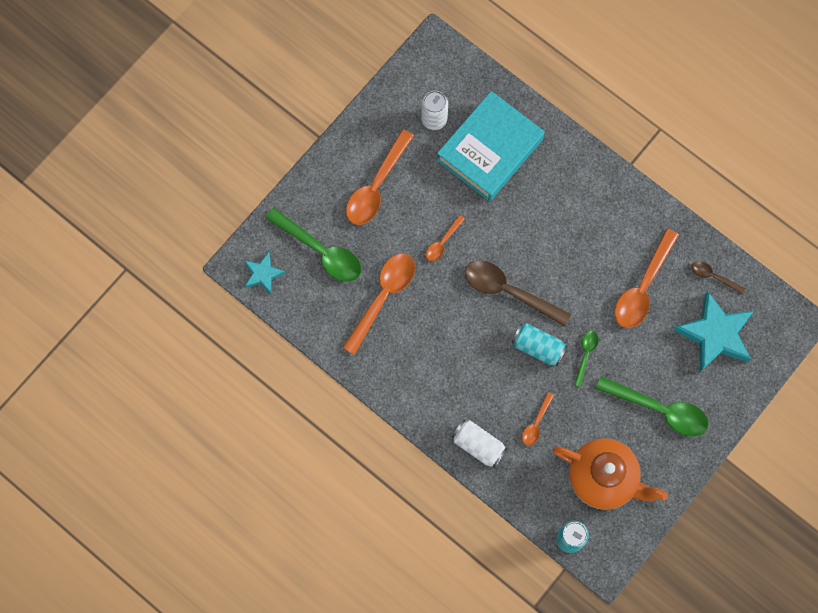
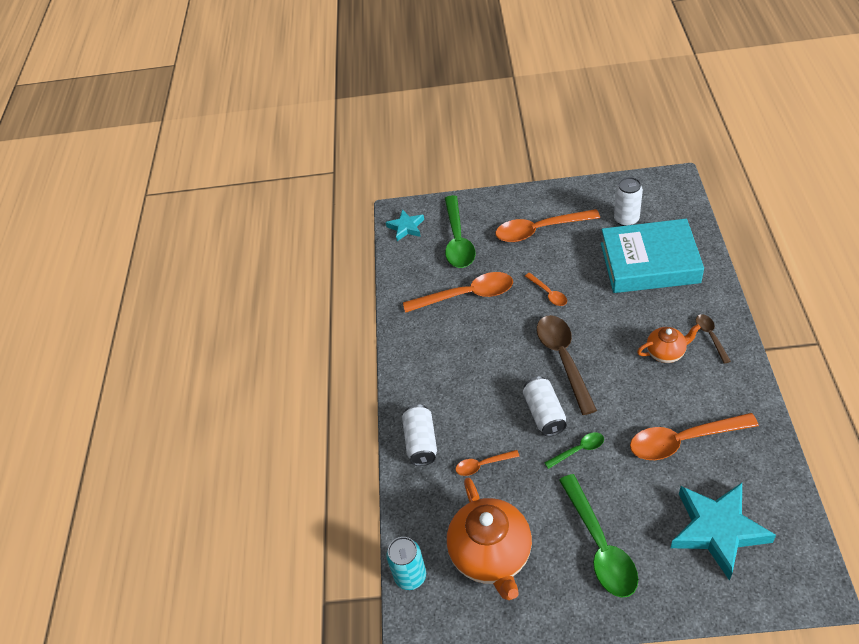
camera: 55 degrees right, 25 degrees down
(442, 242) = (548, 293): orange spoon -> orange spoon turned 120 degrees counterclockwise
(538, 347) = (544, 413): turquoise can -> white can
(572, 224) = (666, 352): none -> orange teapot
(713, 276) = (762, 483): brown spoon -> brown spoon (710, 336)

